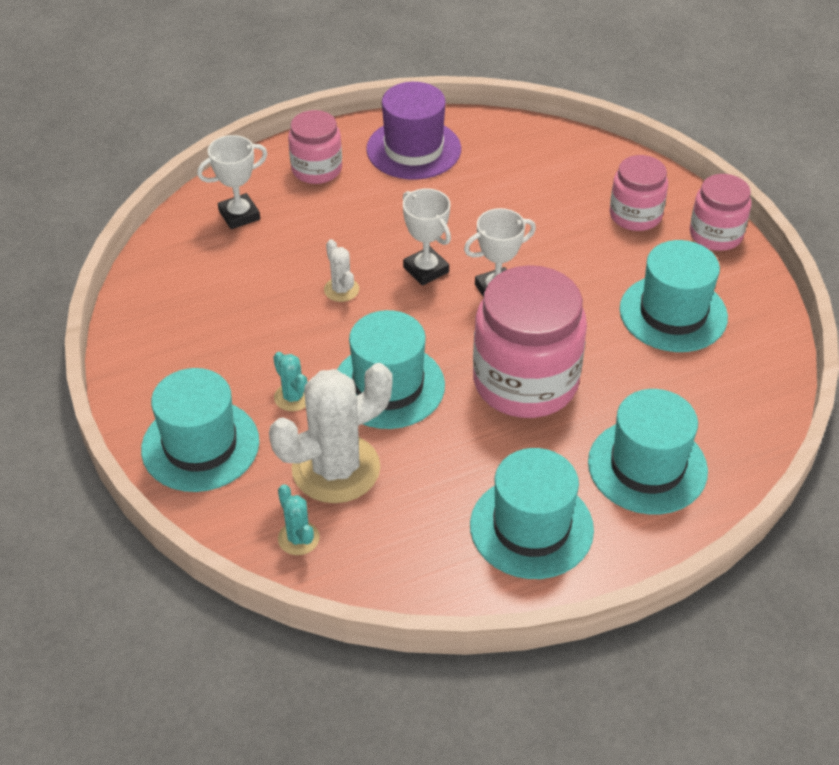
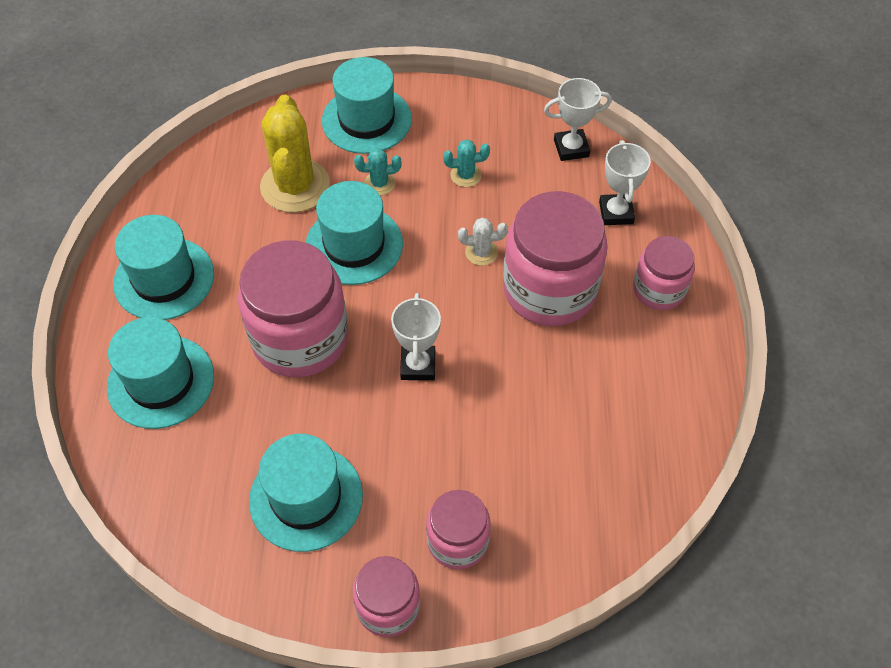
camera: 115 degrees right, 10 degrees up
(298, 538) = (250, 147): turquoise cactus -> turquoise cactus (466, 175)
(336, 469) = (295, 186): white cactus -> yellow cactus
(358, 233) = (549, 289): none -> pink jar
(413, 149) = (657, 382): purple hat -> none
(426, 270) = (473, 322): white trophy -> white trophy (571, 148)

